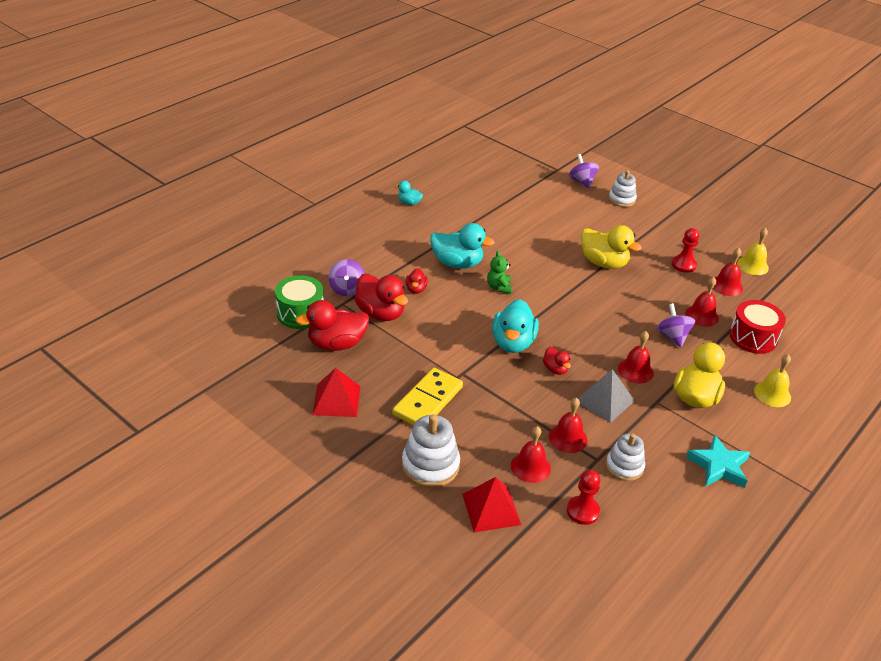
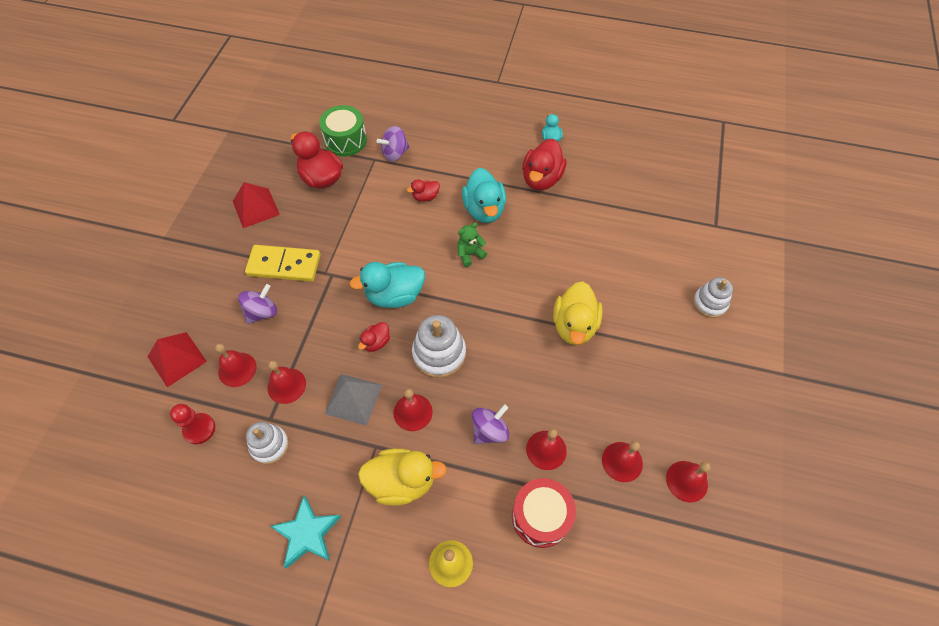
camera: 65 degrees right, 20 degrees up
(381, 313) = (377, 188): red duck -> red duck (541, 179)
(430, 465) = (209, 298): white stacking toy -> white stacking toy (439, 354)
(582, 182) = (711, 255): purple spinning top -> purple spinning top (262, 312)
(683, 265) = (629, 404): red pawn -> none
(752, 265) = (686, 481): yellow bell -> red bell

